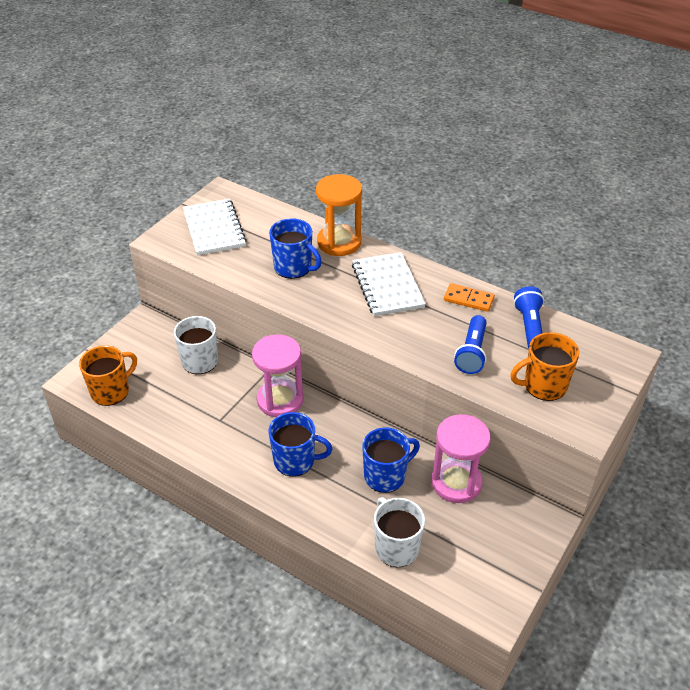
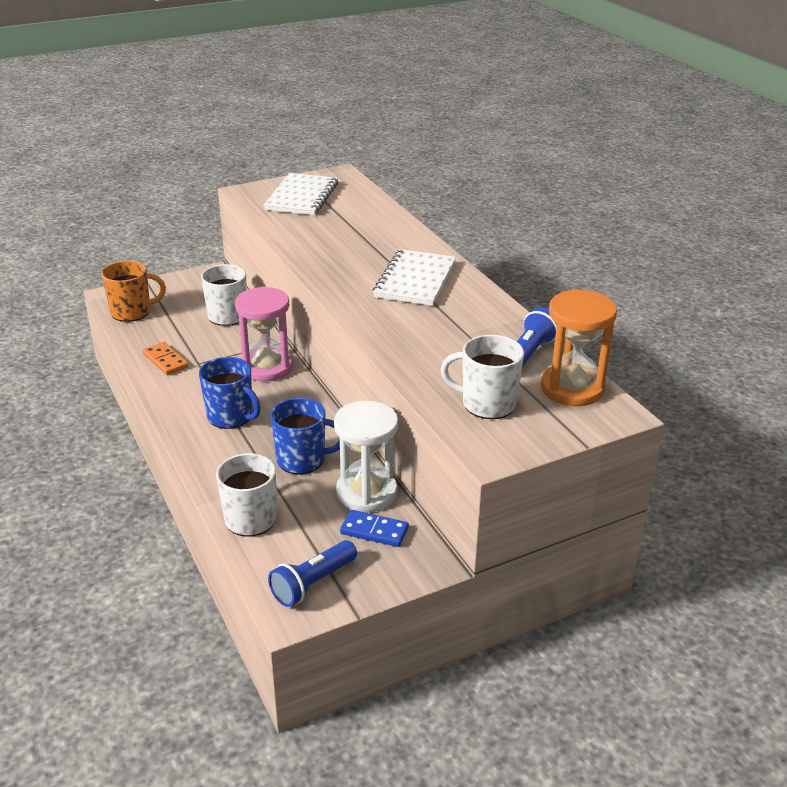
camera: 30 degrees right, 10 degrees down
(293, 267) = (341, 242): blue mug -> none
(339, 242) = (406, 236): orange hourglass -> orange hourglass (572, 388)
(456, 482) = (366, 492): pink hourglass -> white hourglass
(468, 299) = (487, 314): orange domino -> orange domino (165, 361)
(472, 353) = (440, 354): blue flashlight -> blue flashlight (312, 583)
(490, 513) = (374, 531): none -> blue domino
(544, 386) = (487, 404): orange mug -> white mug

